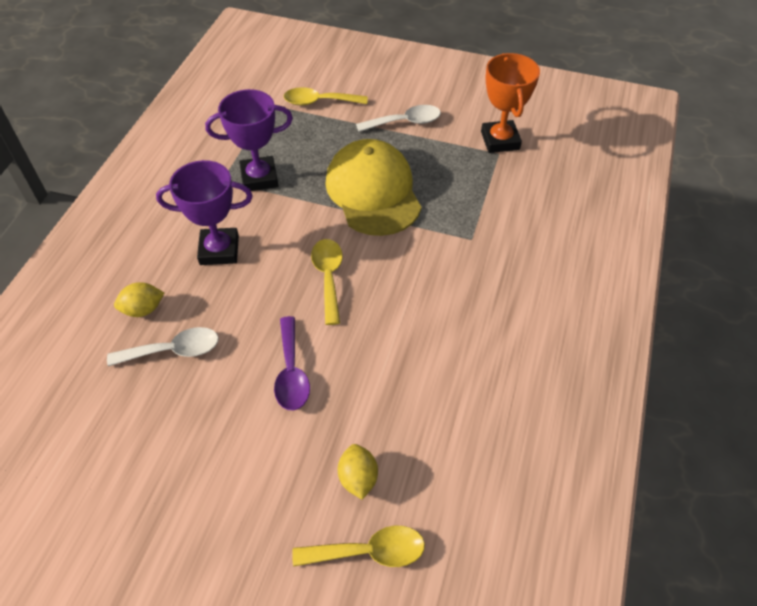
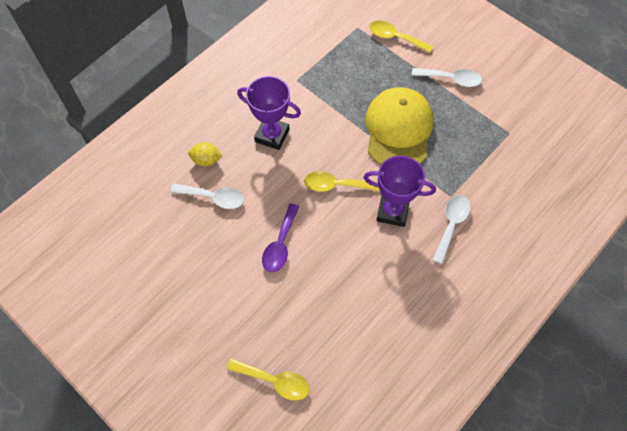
camera: 25 degrees right, 10 degrees up
(259, 178) = (323, 88): purple trophy -> purple trophy (392, 211)
(328, 277) = (335, 185): yellow spoon -> yellow spoon turned 105 degrees counterclockwise
(358, 478) = (289, 333): yellow lemon -> none
(490, 269) = (451, 225): none -> white spoon
(500, 140) = (516, 122): orange trophy -> none

